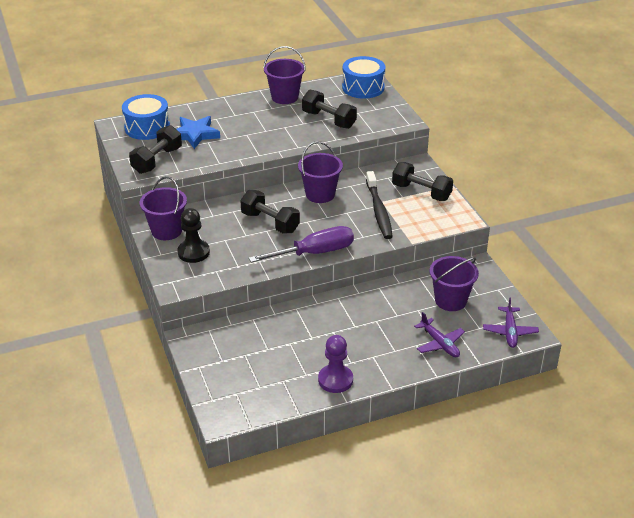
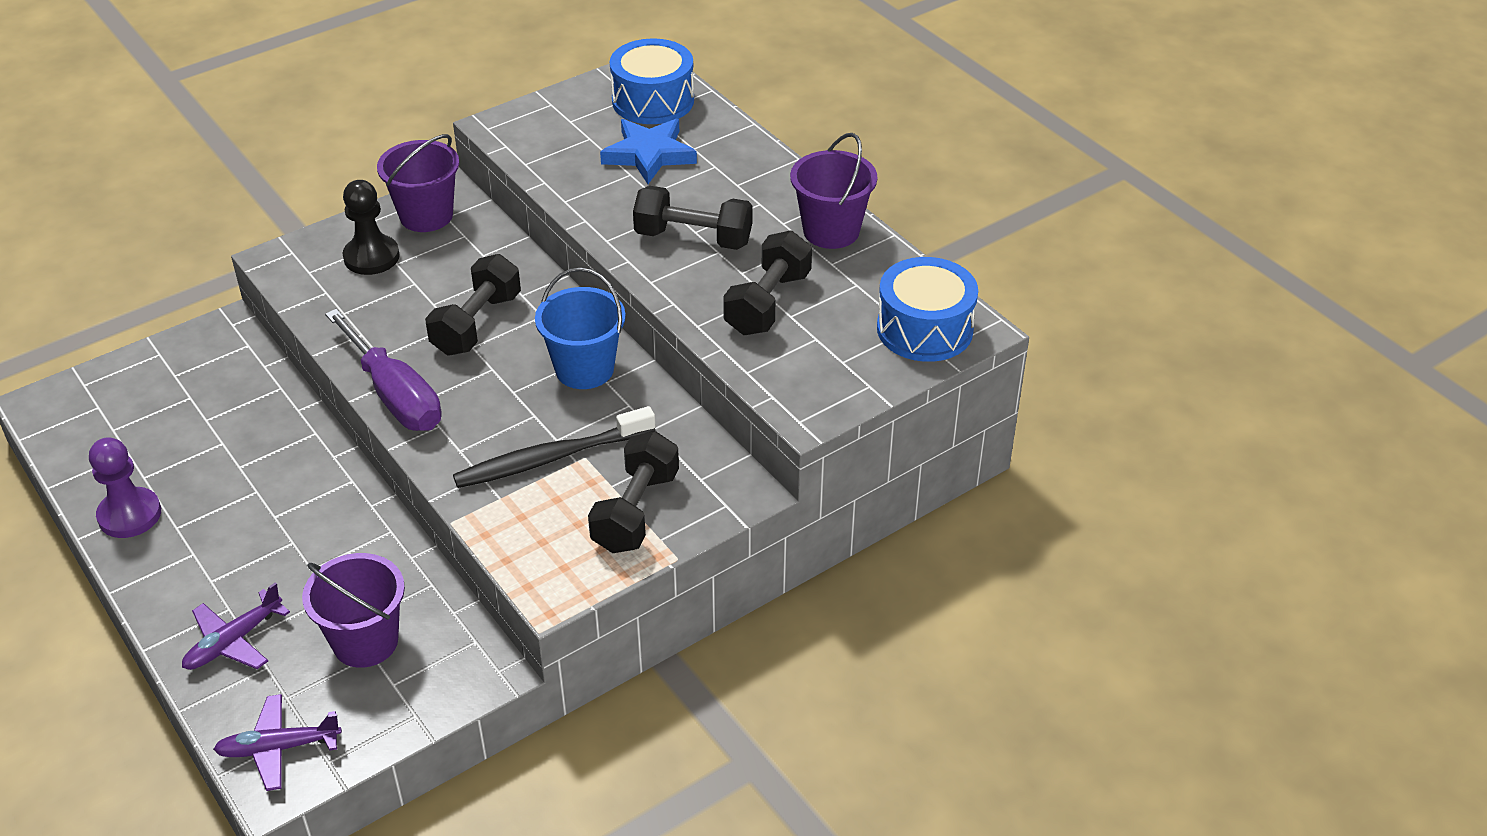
camera: 75 degrees right, 5 degrees up
(157, 160) = (551, 134): black dumbbell -> black dumbbell (693, 238)
(320, 194) = (584, 369): purple bucket -> blue bucket

